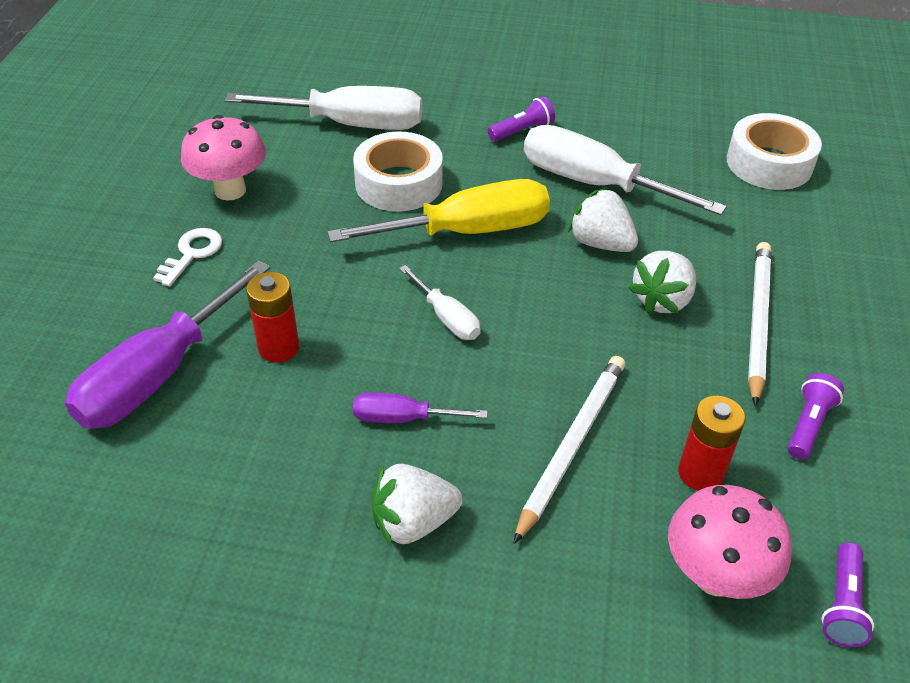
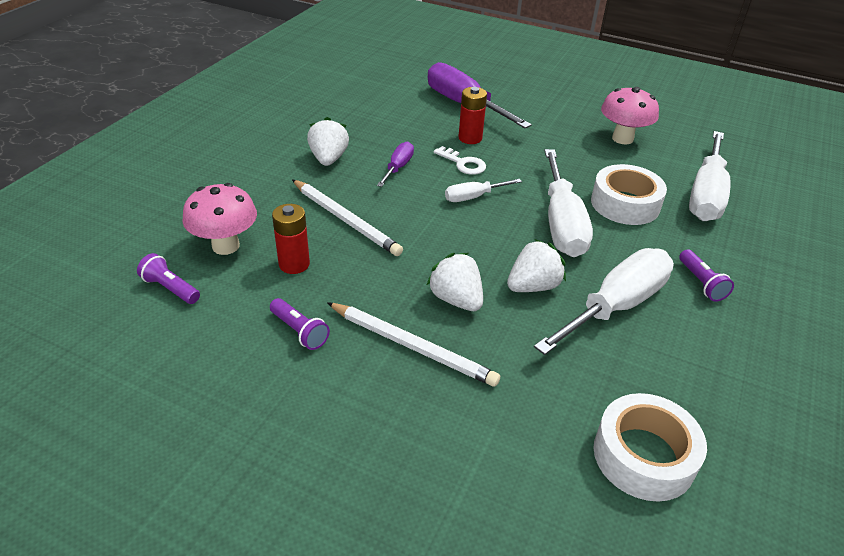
camera: 105 degrees right, 5 degrees down
(192, 254) = (560, 121): white key -> white key (463, 163)
(467, 231) = (561, 223): yellow screwdriver -> white screwdriver

